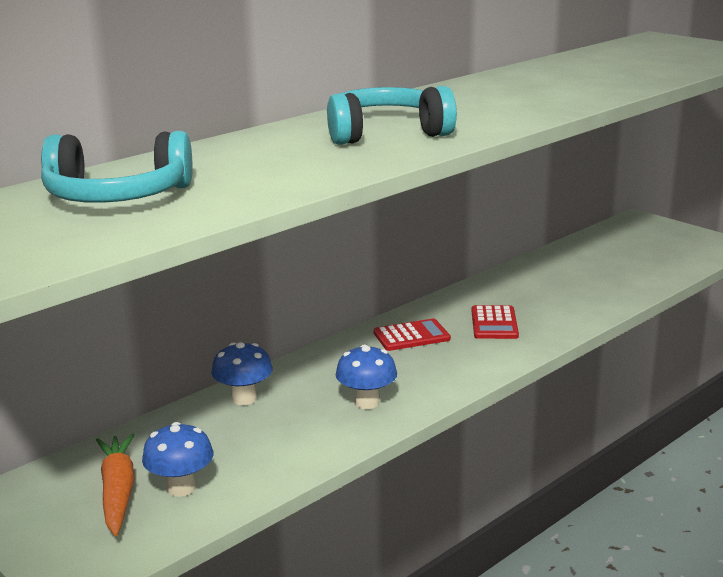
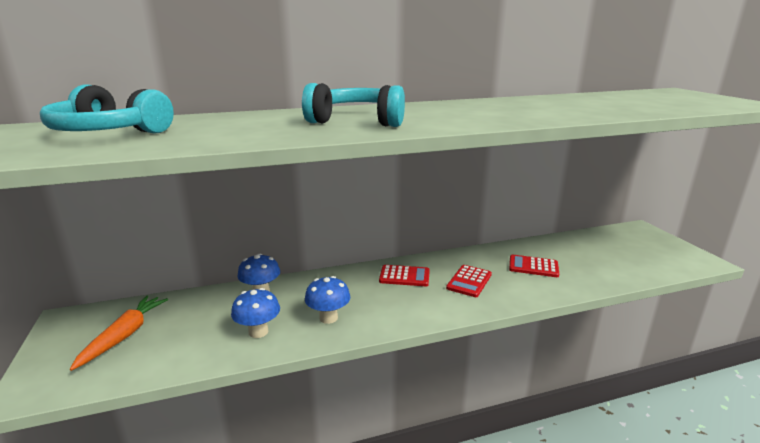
camera: 25 degrees right, 0 degrees up
(181, 488) = (157, 345): blue mushroom -> blue mushroom (258, 332)
(553, 290) = (533, 266): none -> red calculator

